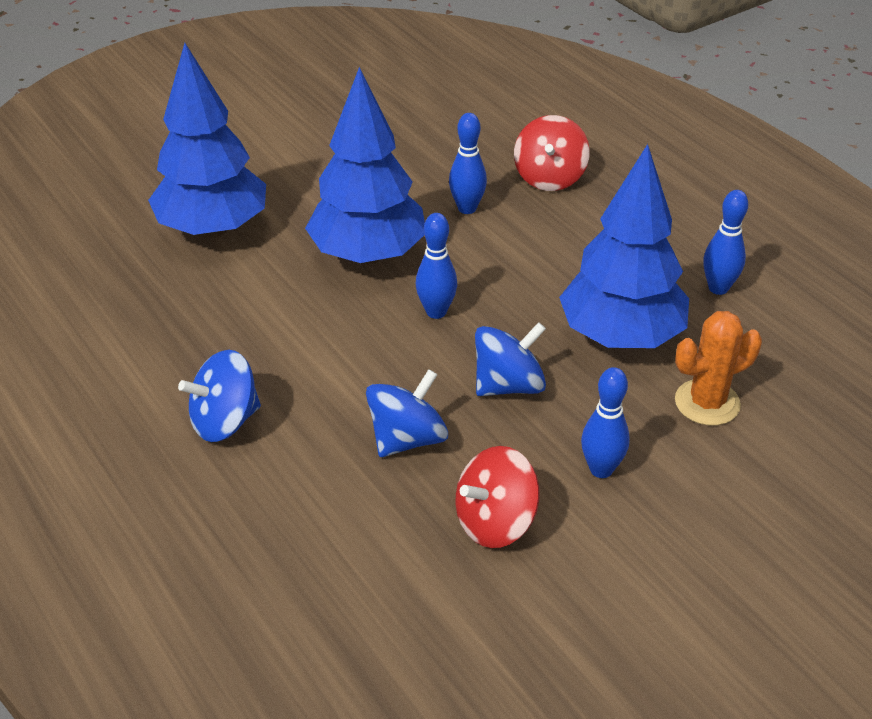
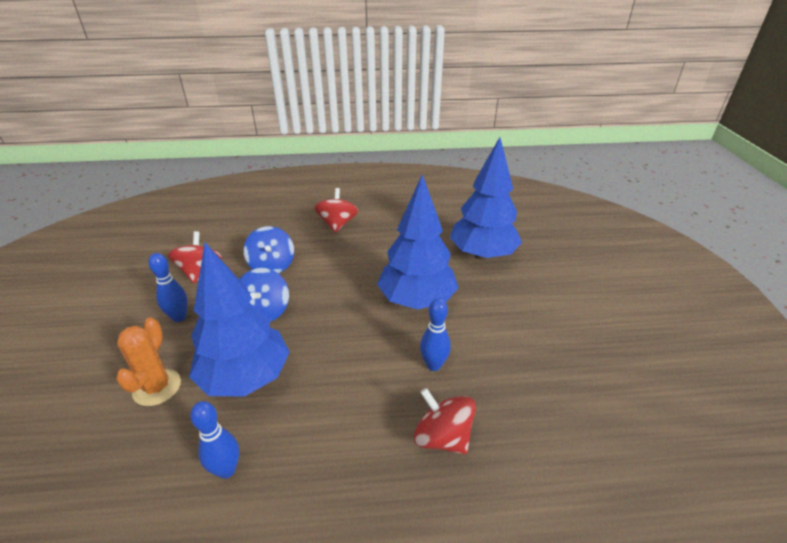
camera: 120 degrees right, 5 degrees down
(225, 421) = (337, 224): blue spinning top -> red spinning top
(436, 312) = (345, 308): blue bowling pin -> none

